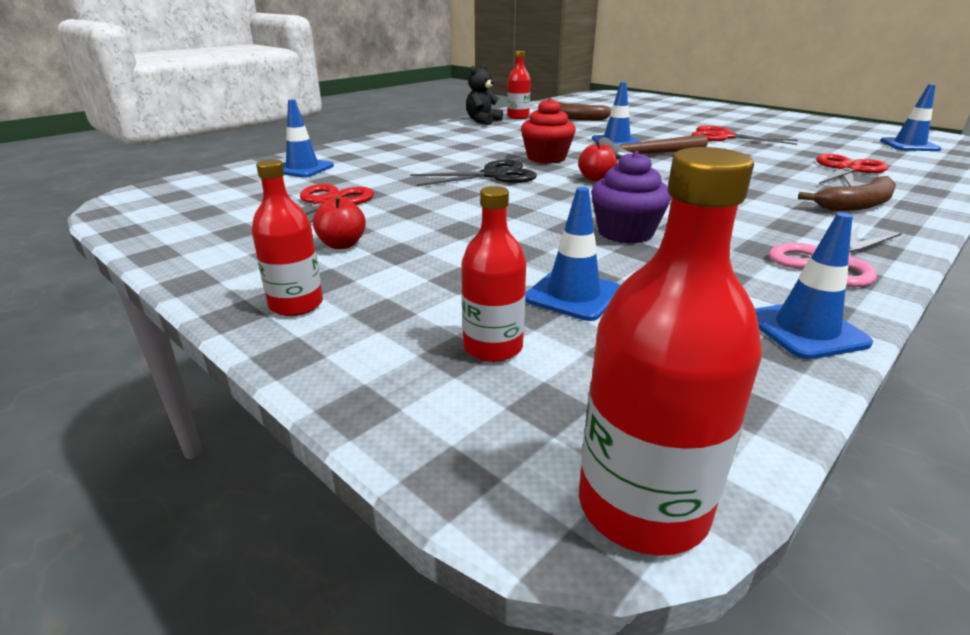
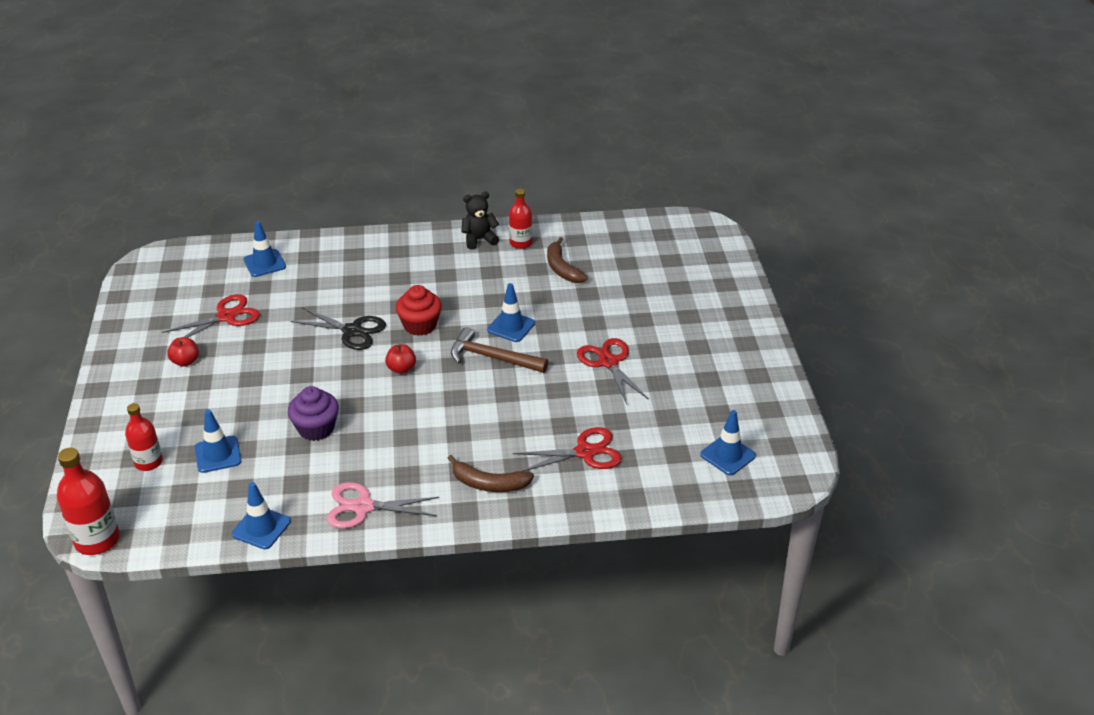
camera: 40 degrees right, 10 degrees up
(296, 305) = (120, 396): red bottle -> none

